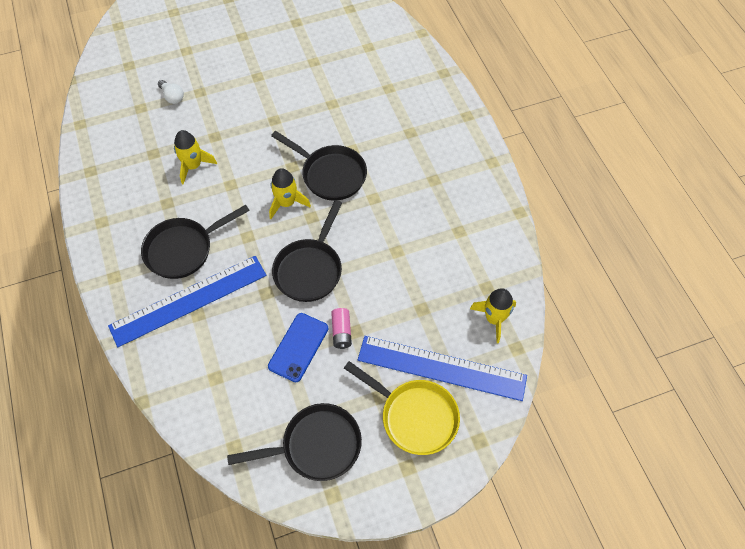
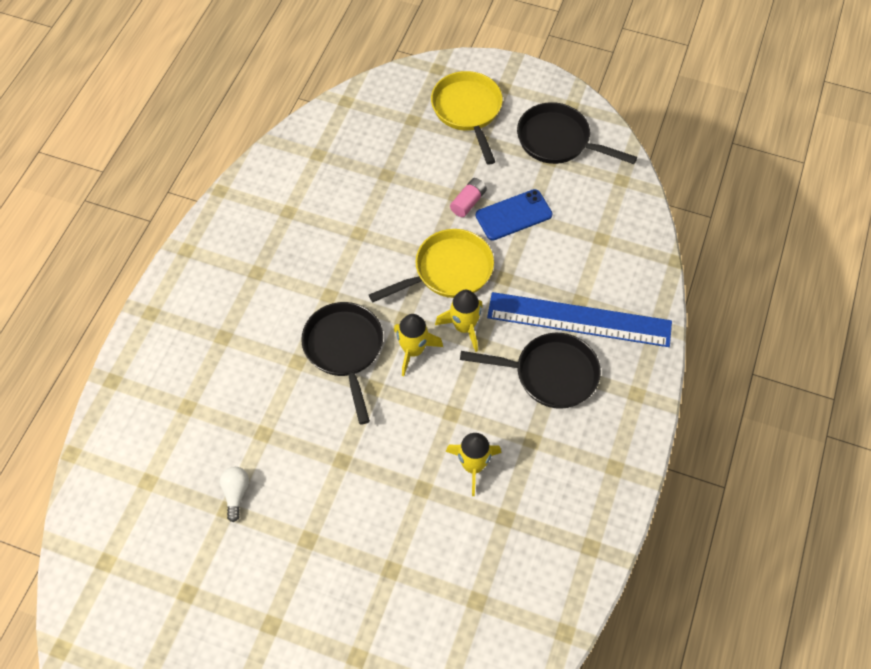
camera: 140 degrees left, 0 degrees up
(172, 97) = (428, 588): white light bulb -> white light bulb (236, 493)
(310, 269) = (448, 271): black pan -> yellow pan
(441, 368) = (415, 126): blue ruler -> none
(494, 319) = (339, 130): yellow rocket -> yellow rocket (464, 327)

